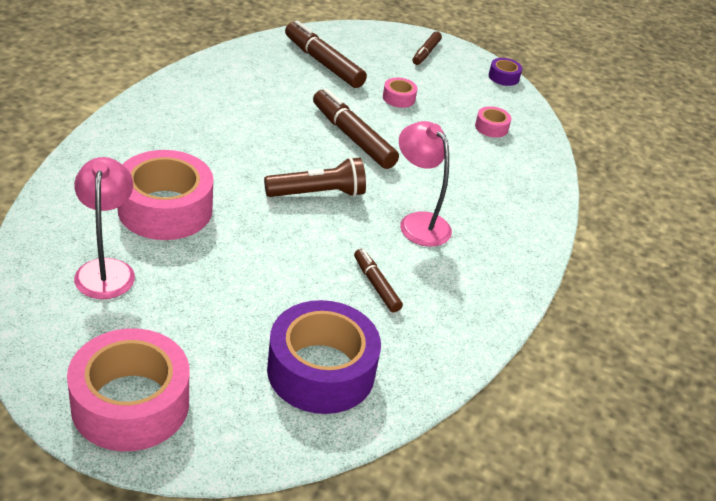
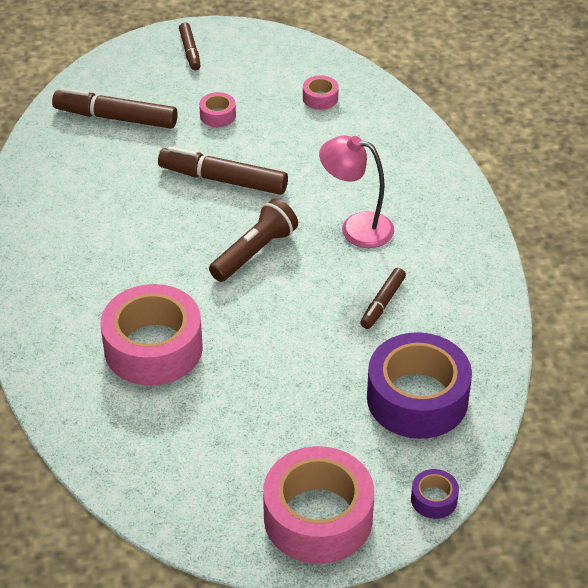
camera: 30 degrees left, 5 degrees up
(106, 269) = (172, 430): pink lamp -> none
(376, 285) = (382, 303): brown marker -> brown marker turned 90 degrees counterclockwise
(503, 77) = (279, 38): purple tape -> purple tape (434, 499)

